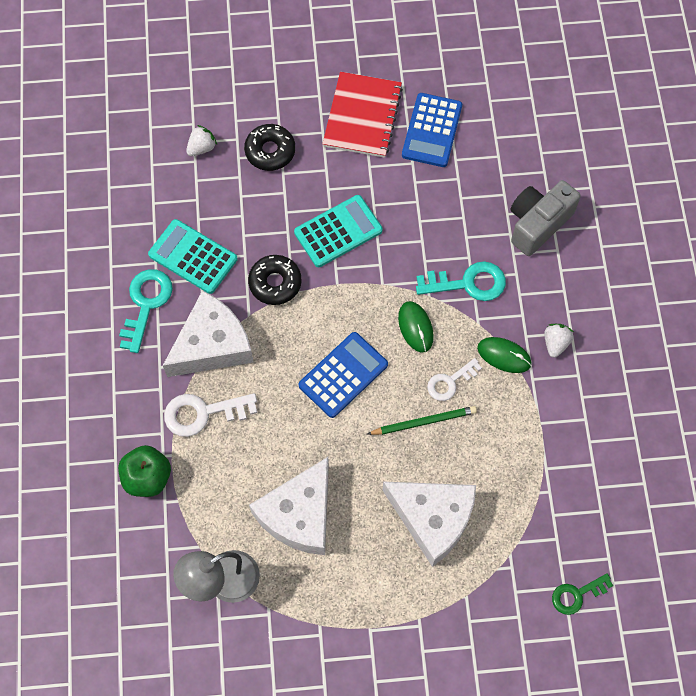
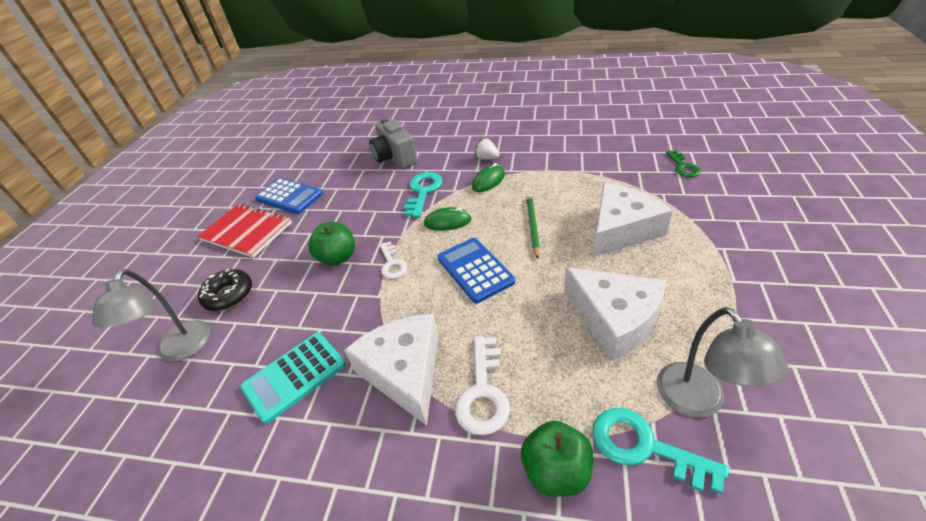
camera: 70 degrees left, 25 degrees down
(146, 304) = (324, 436): turquoise key -> turquoise key (643, 446)
(202, 148) = (180, 350): white strawberry -> grey lamp
(275, 283) = (362, 308): black donut -> none
(338, 231) = (337, 257): turquoise calculator -> green apple
(450, 382) = (501, 208): white key -> white key (392, 264)

